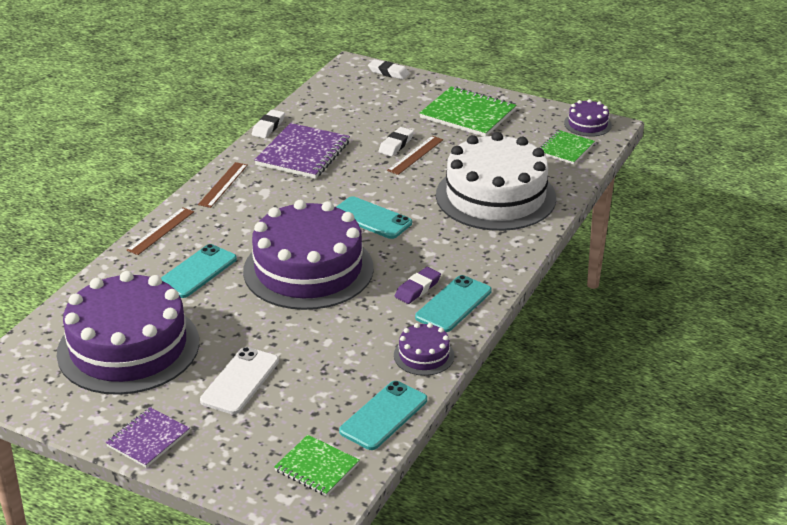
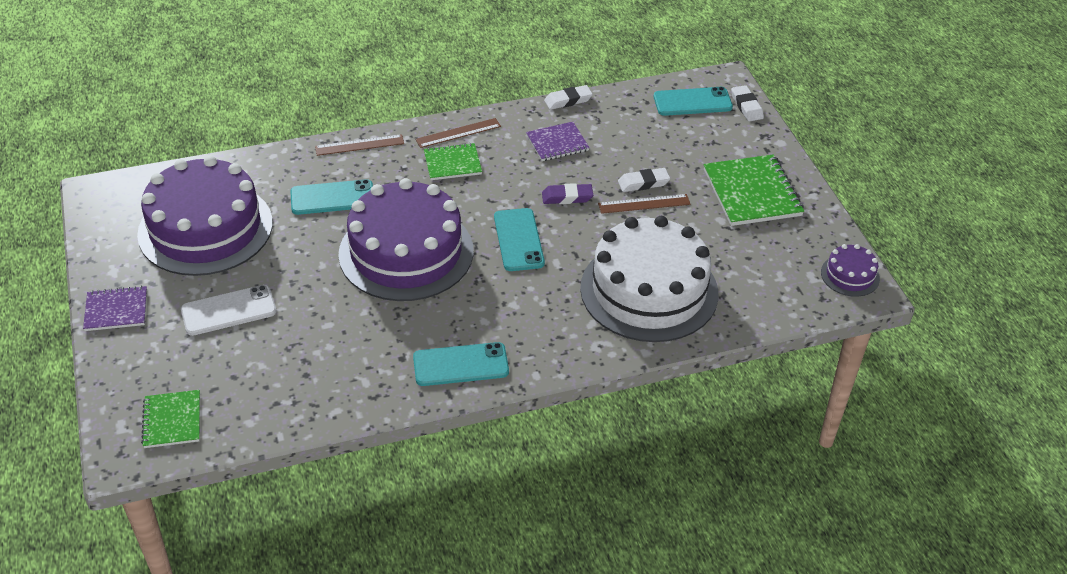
camera: 45 degrees right, 10 degrees up
(303, 153) = (557, 143): purple notebook -> purple notebook, size x0.60
(383, 415) = (271, 417): turquoise phone -> turquoise phone (692, 102)
(417, 288) = (456, 330): purple eraser -> purple eraser (567, 197)
(424, 355) = (372, 391): purple cake -> none
(565, 149) = (787, 286): green notebook -> green notebook (452, 163)

